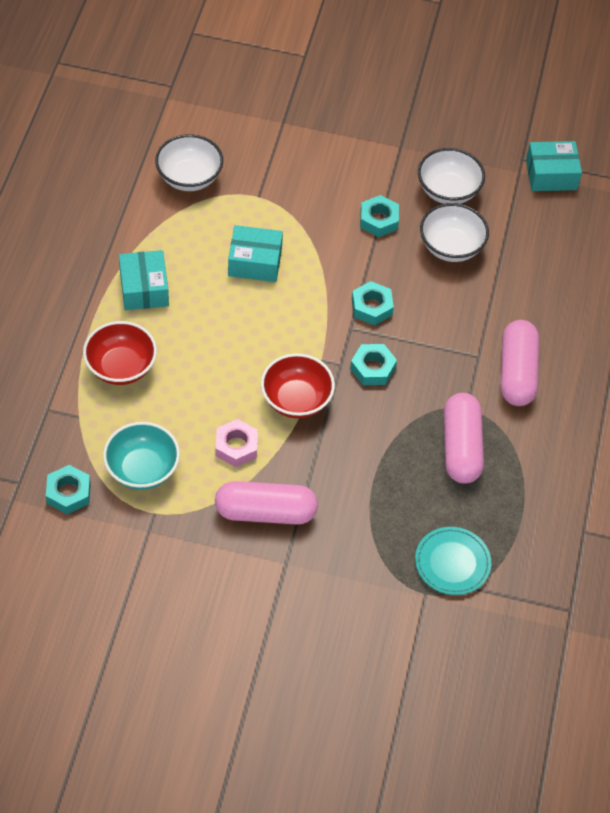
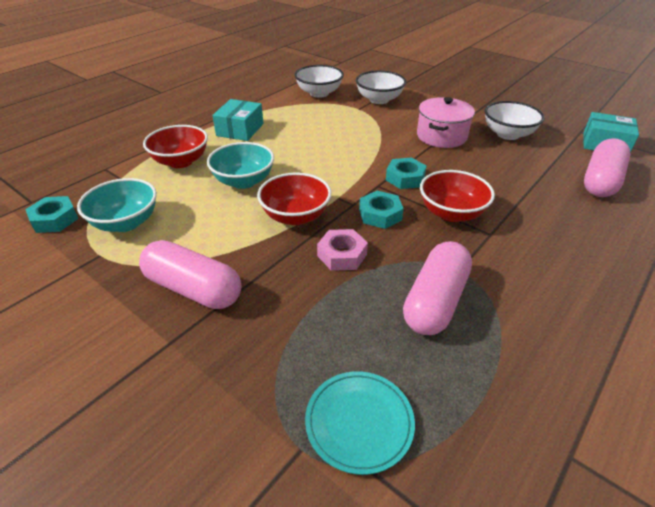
camera: 30 degrees right, 15 degrees down
(212, 372) = (243, 181): none -> turquoise bowl
(236, 446) = (216, 231): pink nut -> pink nut (342, 255)
(255, 262) = (330, 135): turquoise box -> none
(379, 220) = (441, 136): turquoise nut -> pink pot
(435, 342) = (451, 213): none -> red bowl
(451, 247) = (496, 162): white bowl -> white bowl (379, 100)
(517, 373) = (527, 257): pink capsule -> pink capsule (600, 181)

